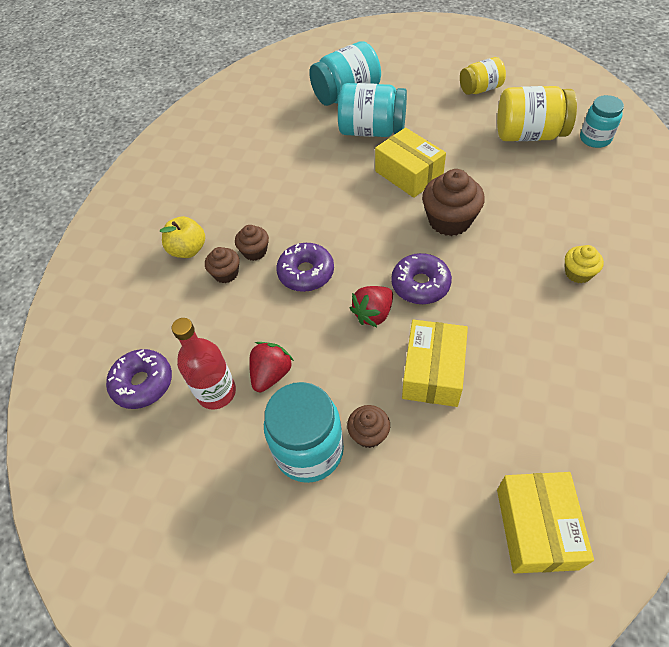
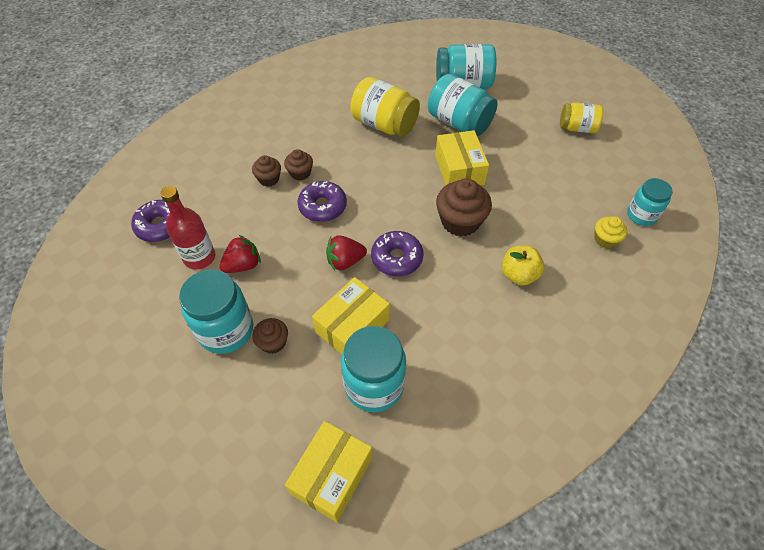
camera: 25 degrees right, 0 degrees up
(188, 250) = (257, 149): yellow apple -> yellow apple (518, 275)
(501, 416) = (374, 385): none -> turquoise jar
(529, 135) = (585, 185): yellow jar -> yellow jar (384, 125)
(578, 273) = (527, 315): yellow cupcake -> yellow cupcake (605, 239)

